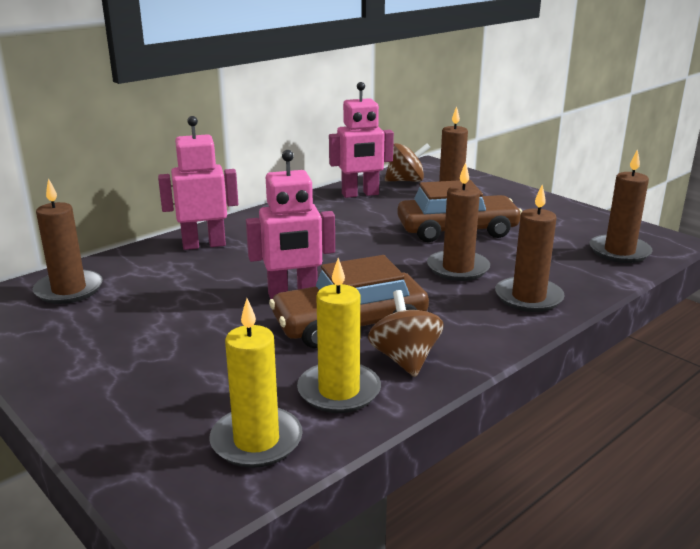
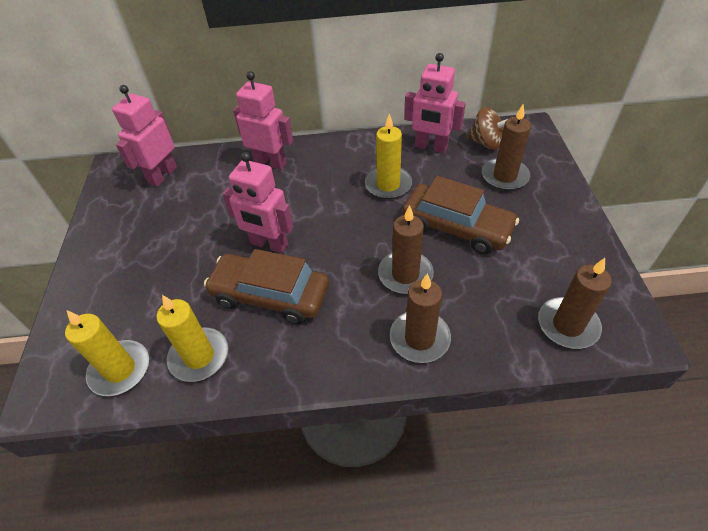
camera: 40 degrees right, 25 degrees up
(69, 290) = (162, 175): brown candle -> pink robot
(356, 225) = (388, 185): none -> yellow candle
(405, 359) = (265, 351): brown spinning top -> none

